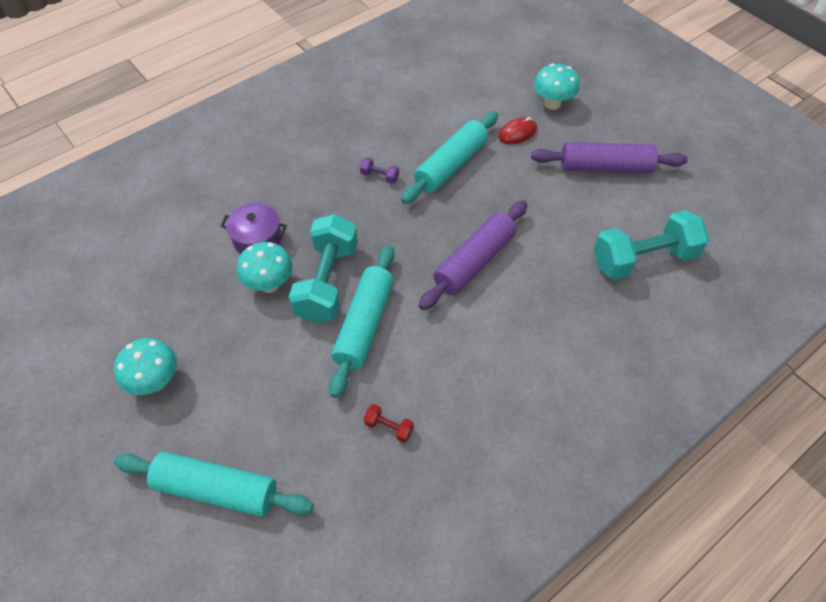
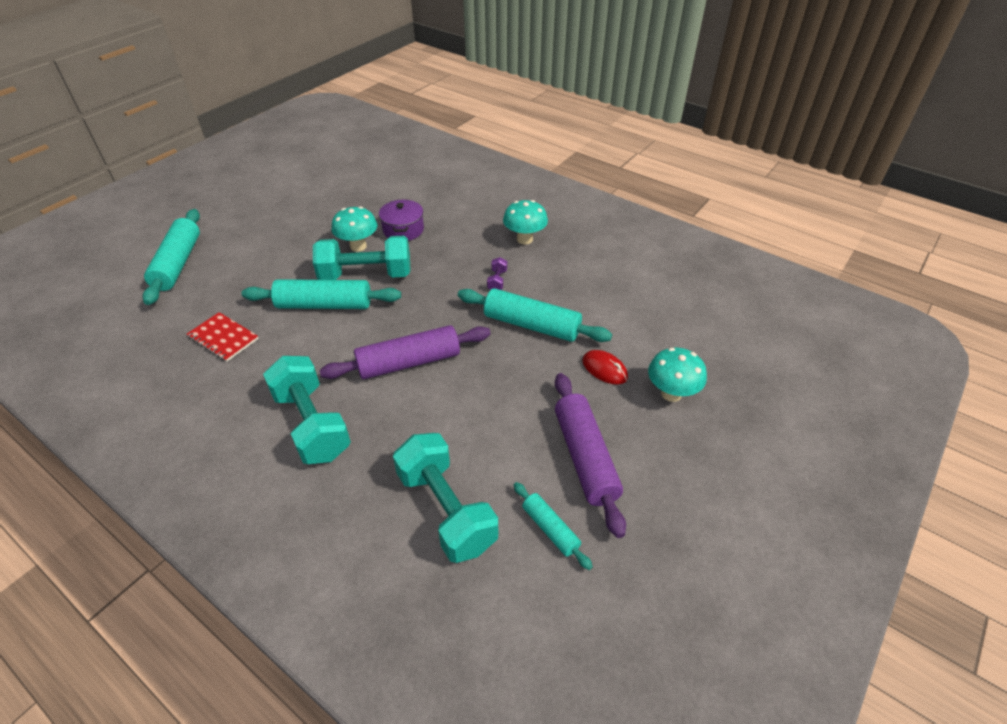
camera: 75 degrees right, 10 degrees down
(156, 381) = (265, 217): turquoise mushroom -> turquoise mushroom (524, 239)
(389, 427) = (223, 338): red dumbbell -> red notebook
(474, 261) = (409, 362): purple rolling pin -> purple rolling pin turned 45 degrees counterclockwise
(537, 346) = (312, 424): none -> turquoise dumbbell
(666, 202) = (550, 529): none -> turquoise rolling pin

